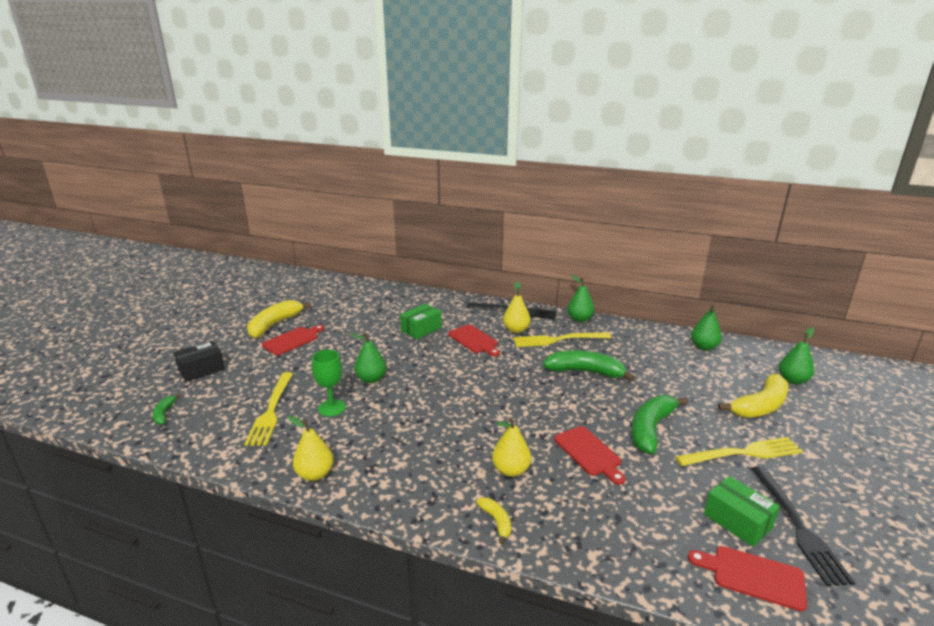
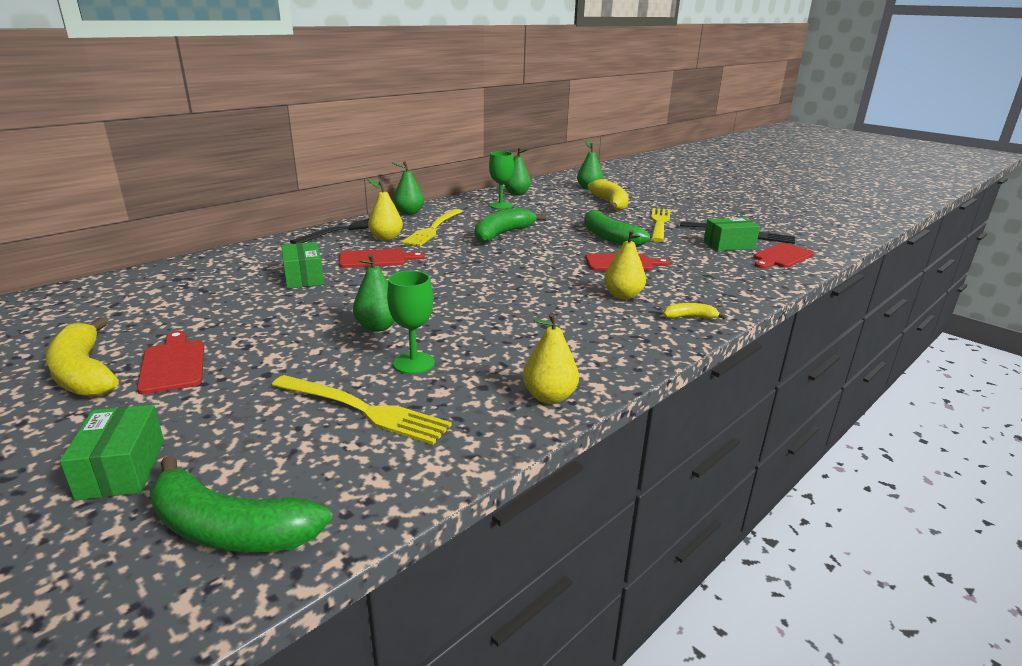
camera: 65 degrees left, 0 degrees up
(164, 414) = (230, 529): green banana -> green banana, size x2.05
(201, 370) = (122, 469): black box -> green box
(656, 349) = (500, 206): none -> green goblet

